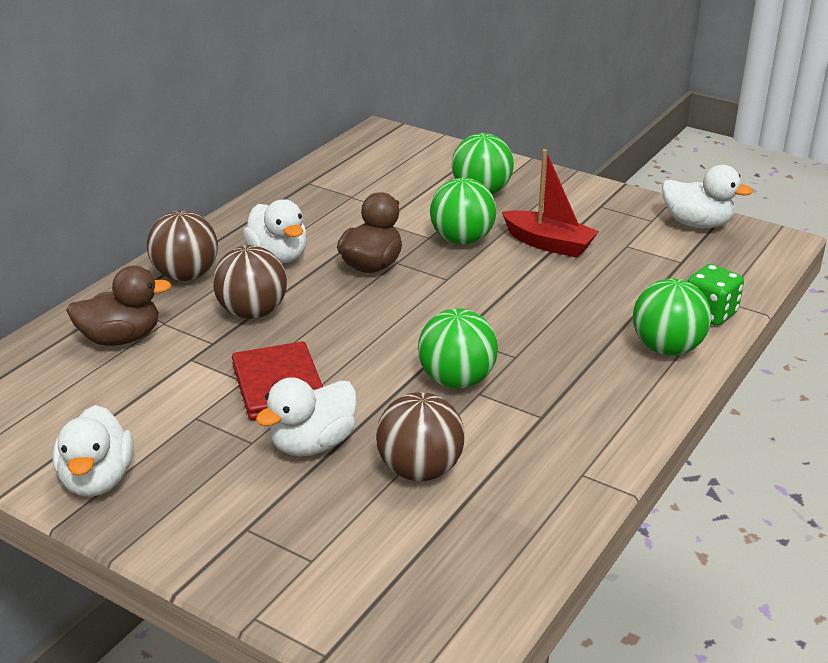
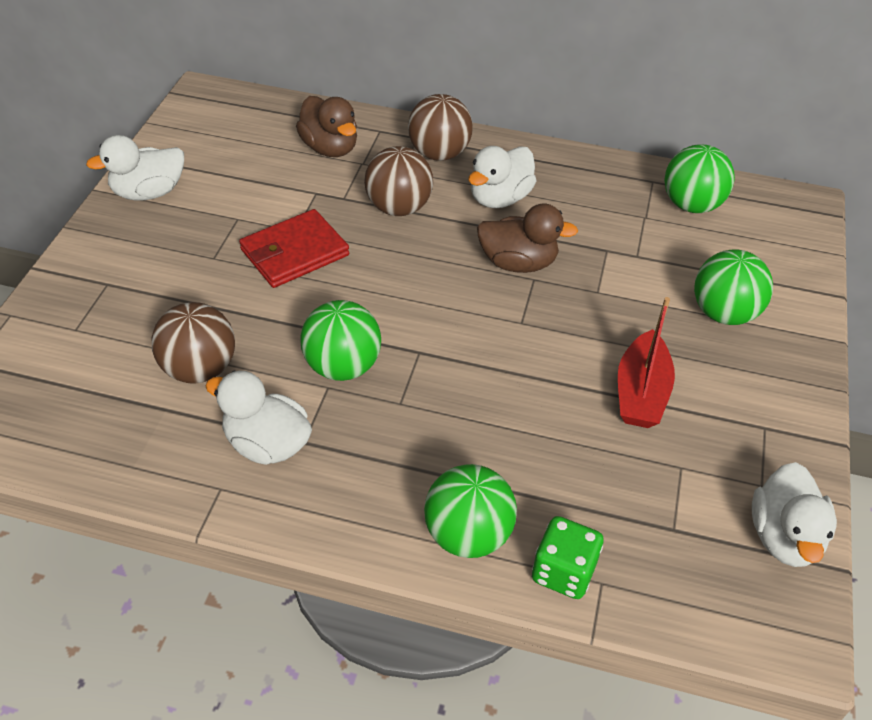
camera: 70 degrees right, 15 degrees up
(313, 444) = (219, 293): white duck -> white duck (267, 444)
(462, 240) = (606, 318): green ball -> green ball (691, 205)

